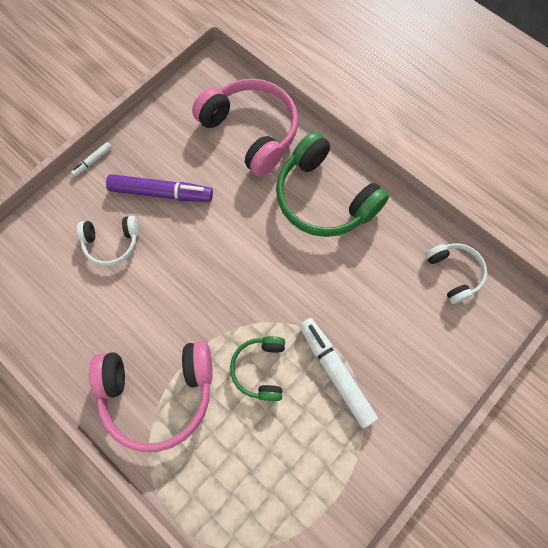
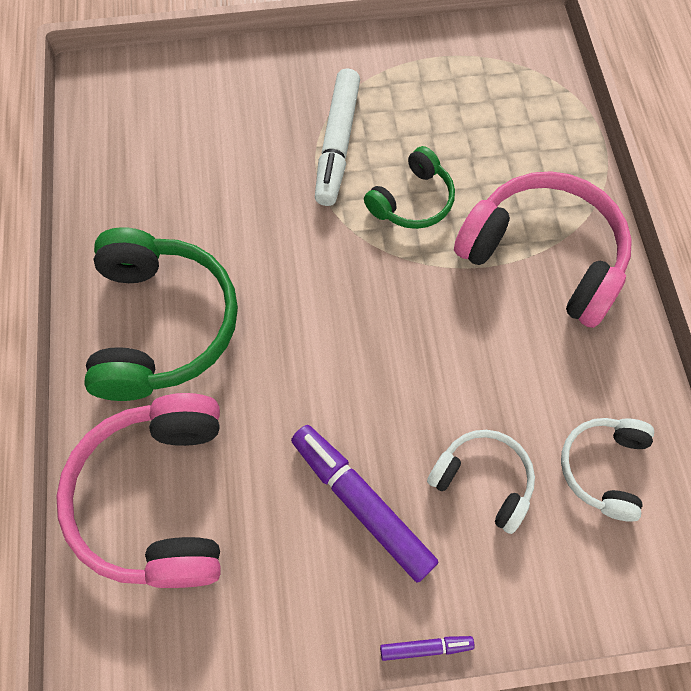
camera: 140 degrees left, 5 degrees down
(93, 161) = (426, 647): white marker -> purple marker
(453, 273) = (120, 140): white headphones -> white headphones (603, 468)

